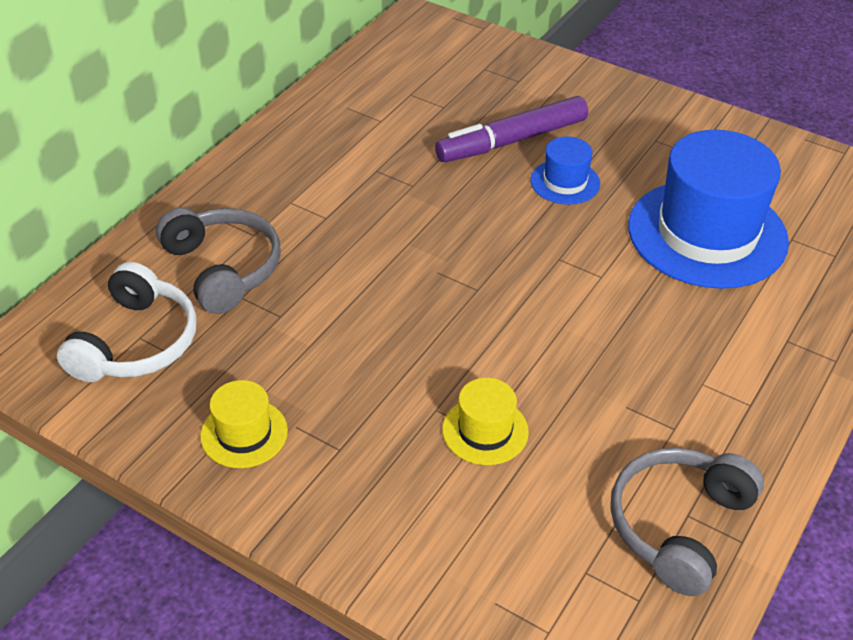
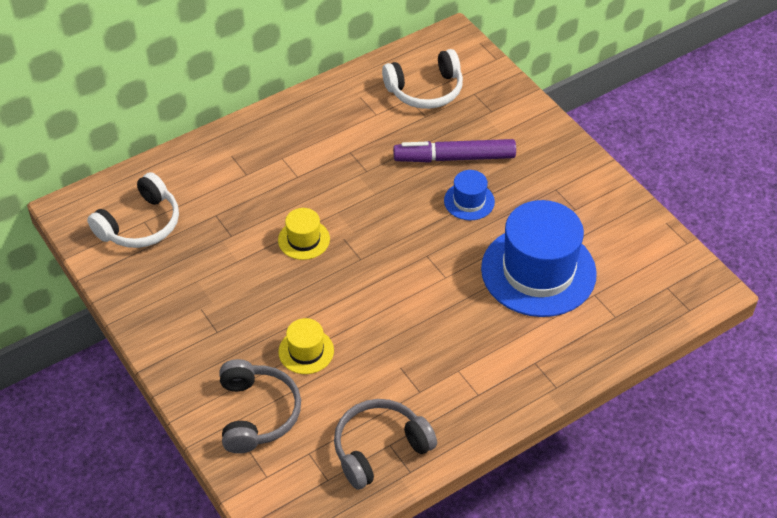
camera: 25 degrees right, 5 degrees up
(223, 268) = (215, 192): grey headphones -> grey headphones (257, 413)
(244, 433) = (170, 302): yellow hat -> yellow hat (304, 239)
(424, 80) = (425, 90): none -> white headphones

